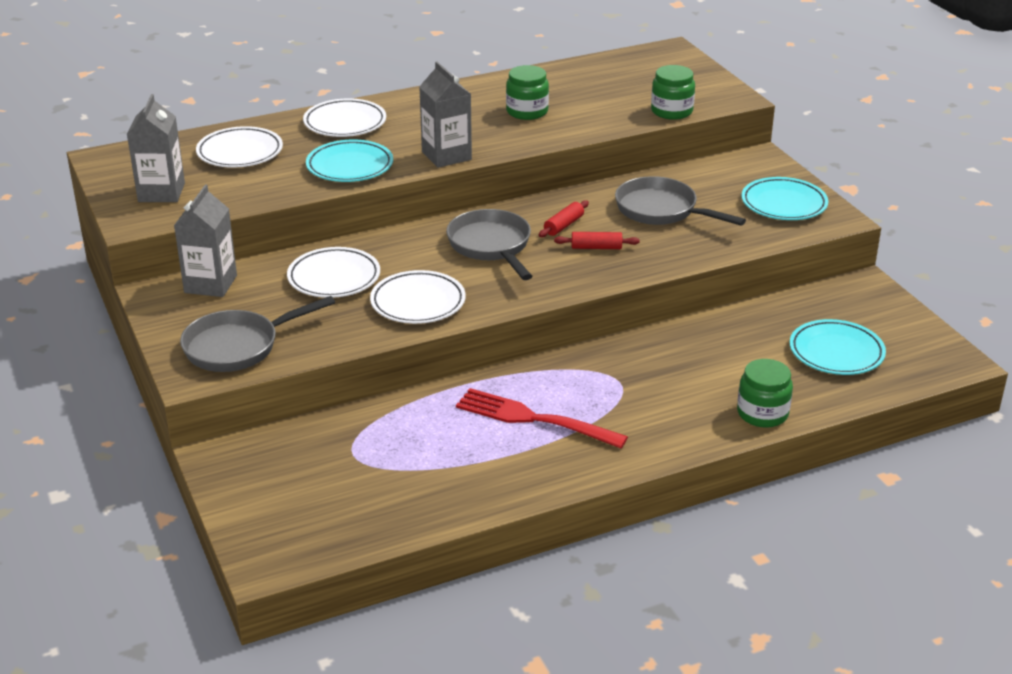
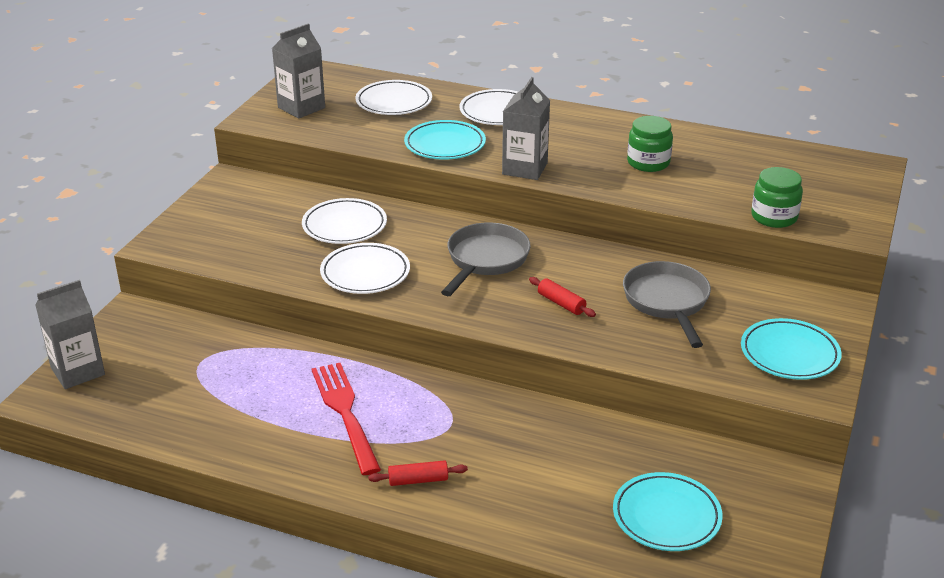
camera: 45 degrees right, 0 degrees up
(210, 284) = (268, 190): grey carton -> grey carton (78, 371)
(238, 346) = (212, 240): grey pan -> none
(563, 225) = (566, 273): red rolling pin -> red rolling pin (418, 480)
(762, 413) = (514, 523): green jar -> none

